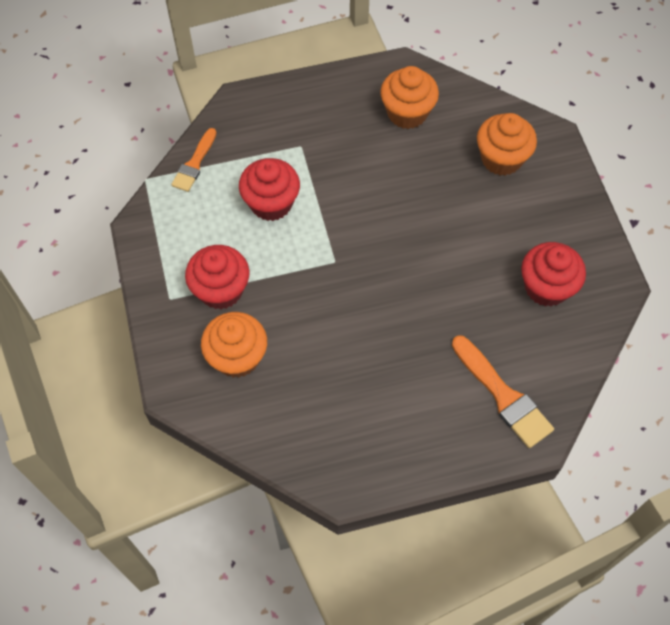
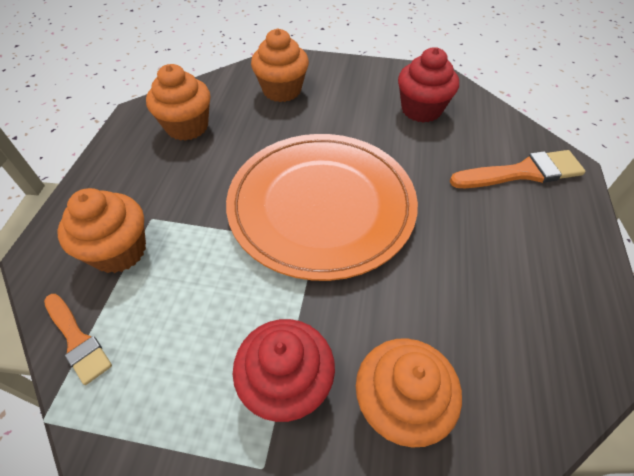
camera: 65 degrees left, 10 degrees down
(264, 144) = (119, 251): none -> orange cupcake
(271, 203) = (201, 275): red cupcake -> none
(374, 251) = (321, 206): none -> orange plate

